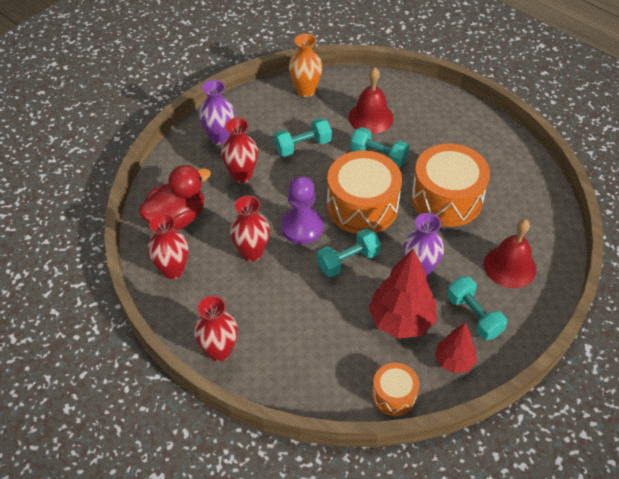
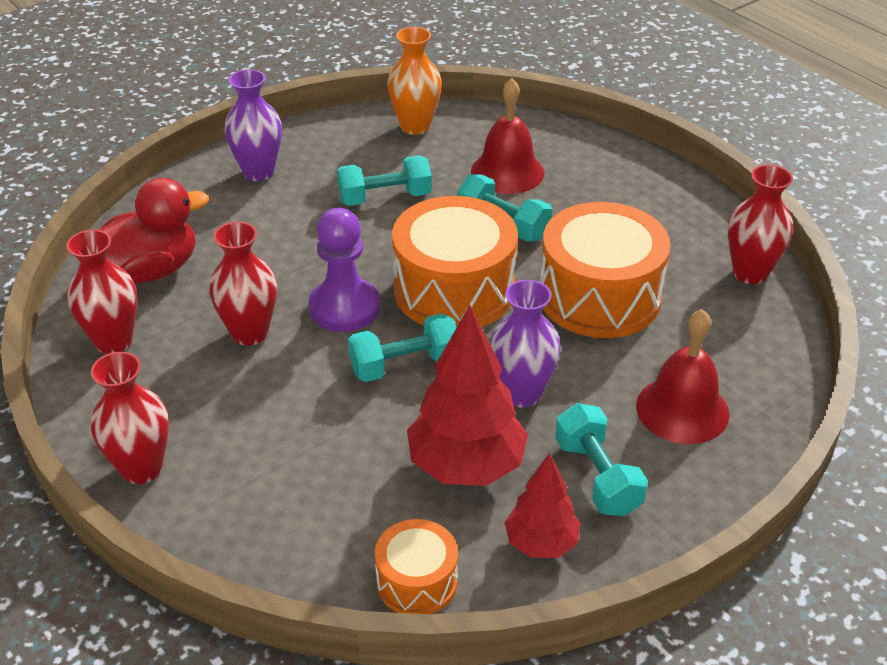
camera: 10 degrees right, 10 degrees down
(241, 175) = (274, 225): red vase -> red vase (750, 273)

